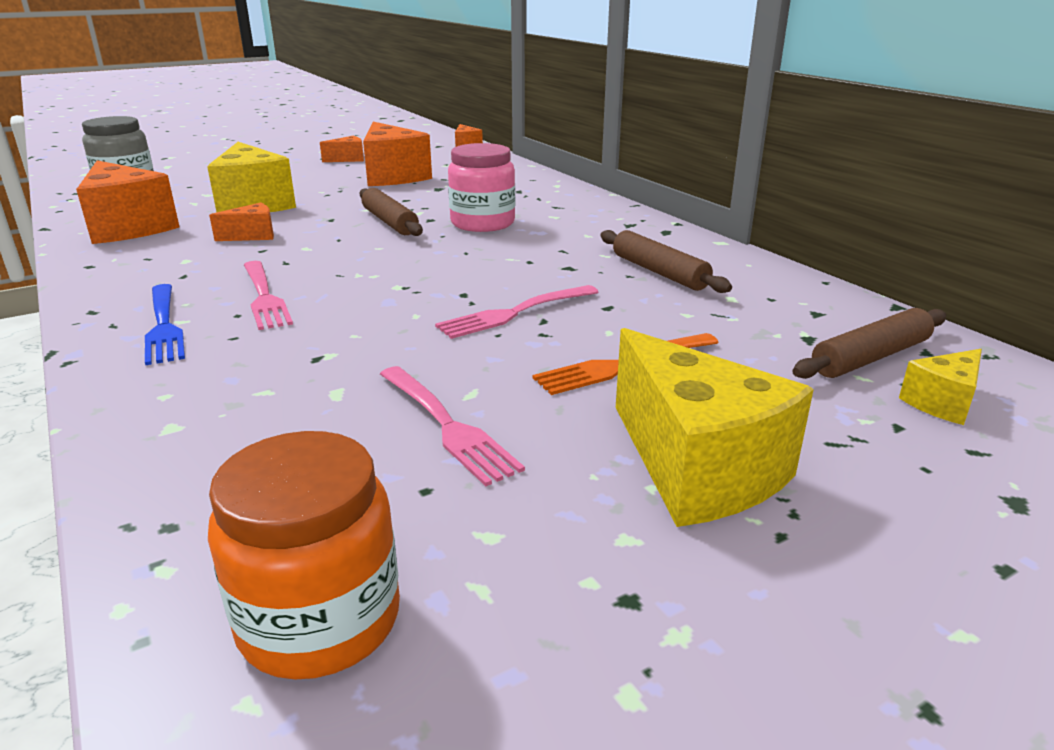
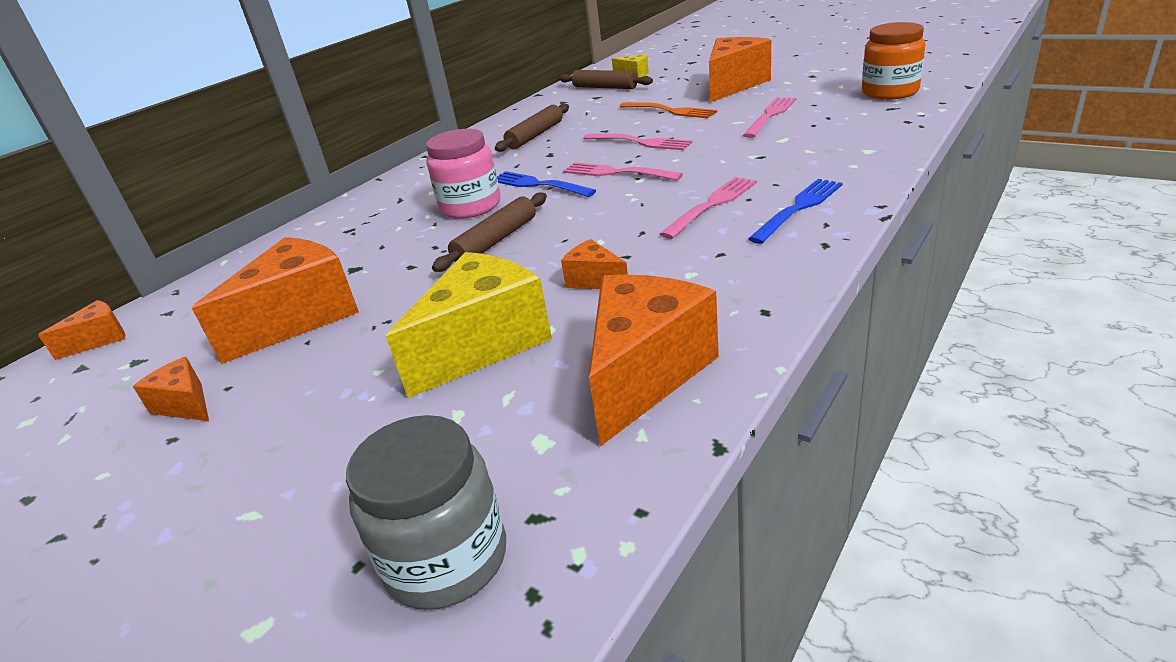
camera: 110 degrees left, 5 degrees up
(438, 282) = (617, 173): none -> pink fork
(481, 249) = (539, 185): none -> blue fork
(696, 468) = (733, 85): yellow cheese -> orange cheese

